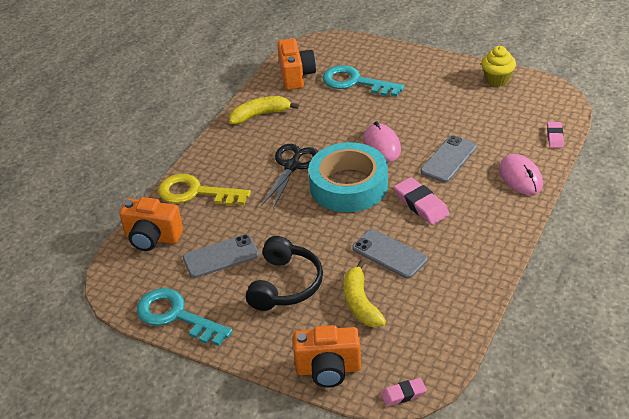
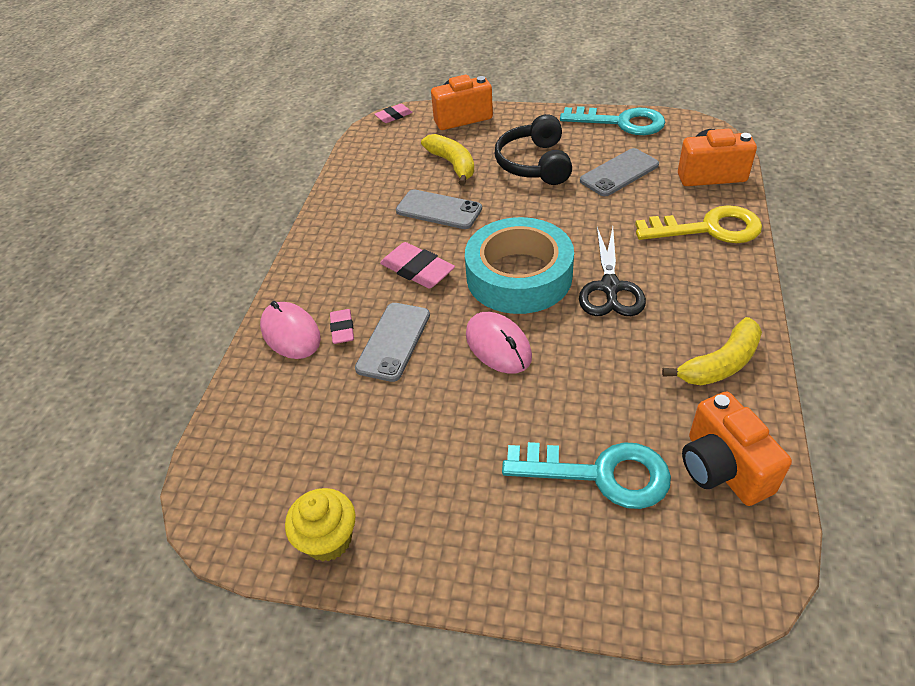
camera: 165 degrees right, 5 degrees up
(554, 137) = (234, 415): pink eraser -> pink eraser (342, 329)

